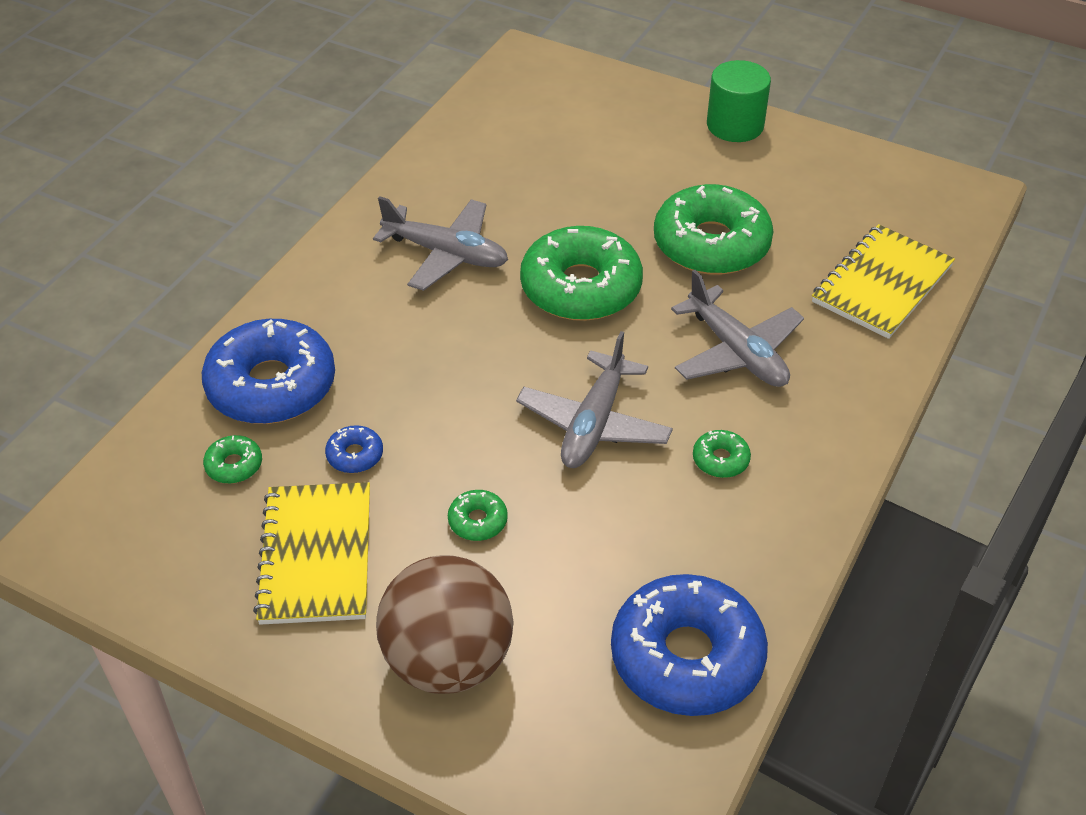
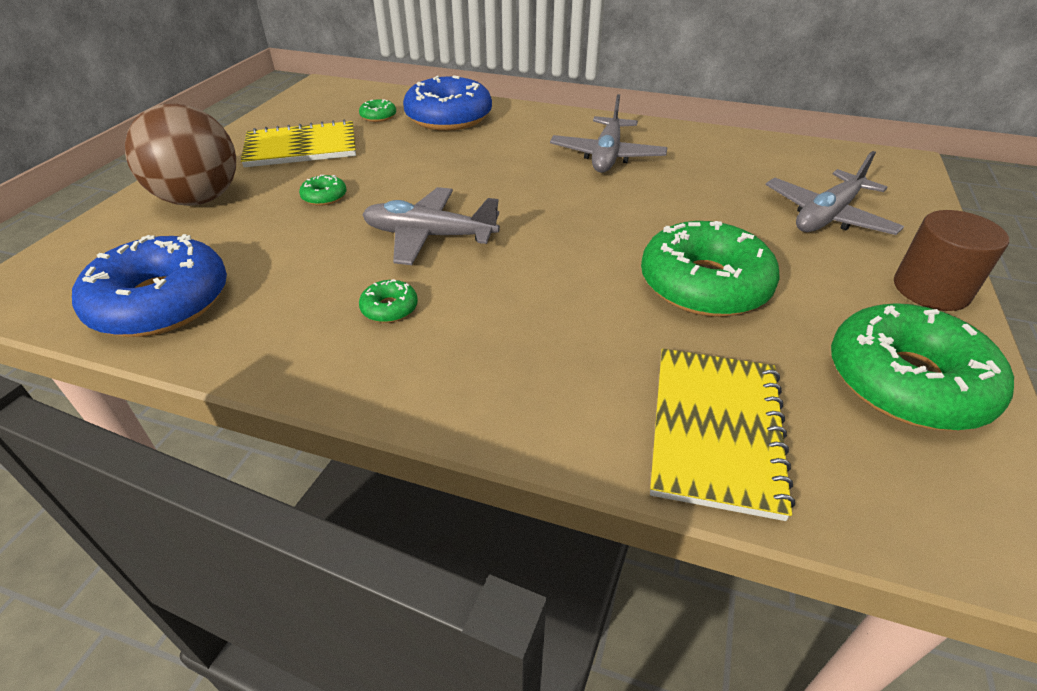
camera: 80 degrees right, 5 degrees down
(355, 455) = (388, 148): blue donut -> none
(581, 288) = (597, 216): green donut -> green donut (906, 382)
(735, 125) = (931, 289): green cylinder -> brown cylinder
(736, 352) = (543, 310): grey plane -> grey plane (827, 216)
(882, 284) = (715, 430): yellow notebook -> yellow notebook turned 75 degrees clockwise

